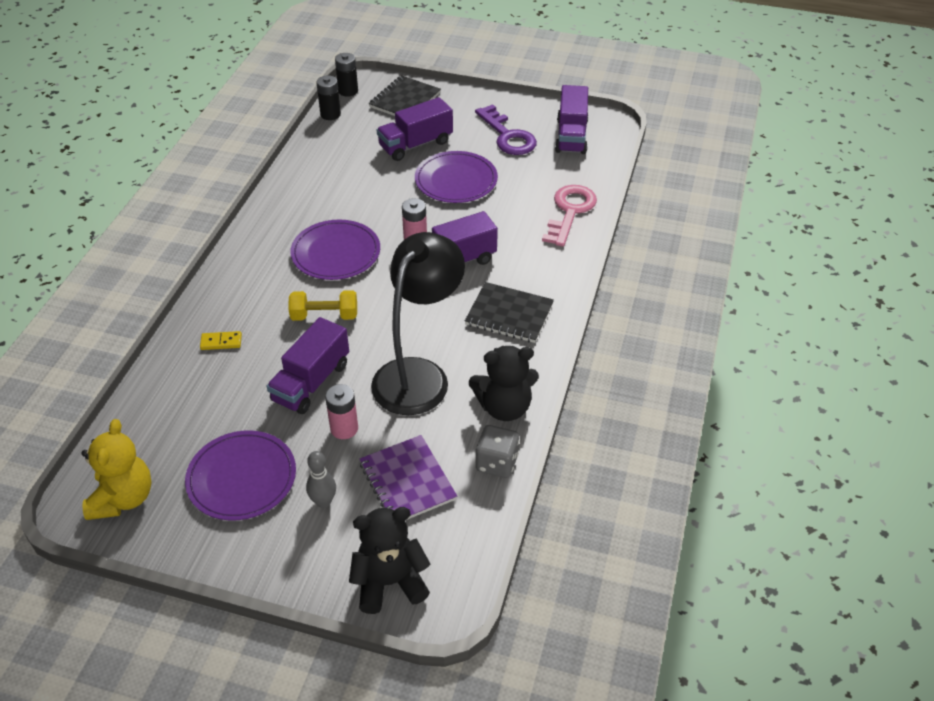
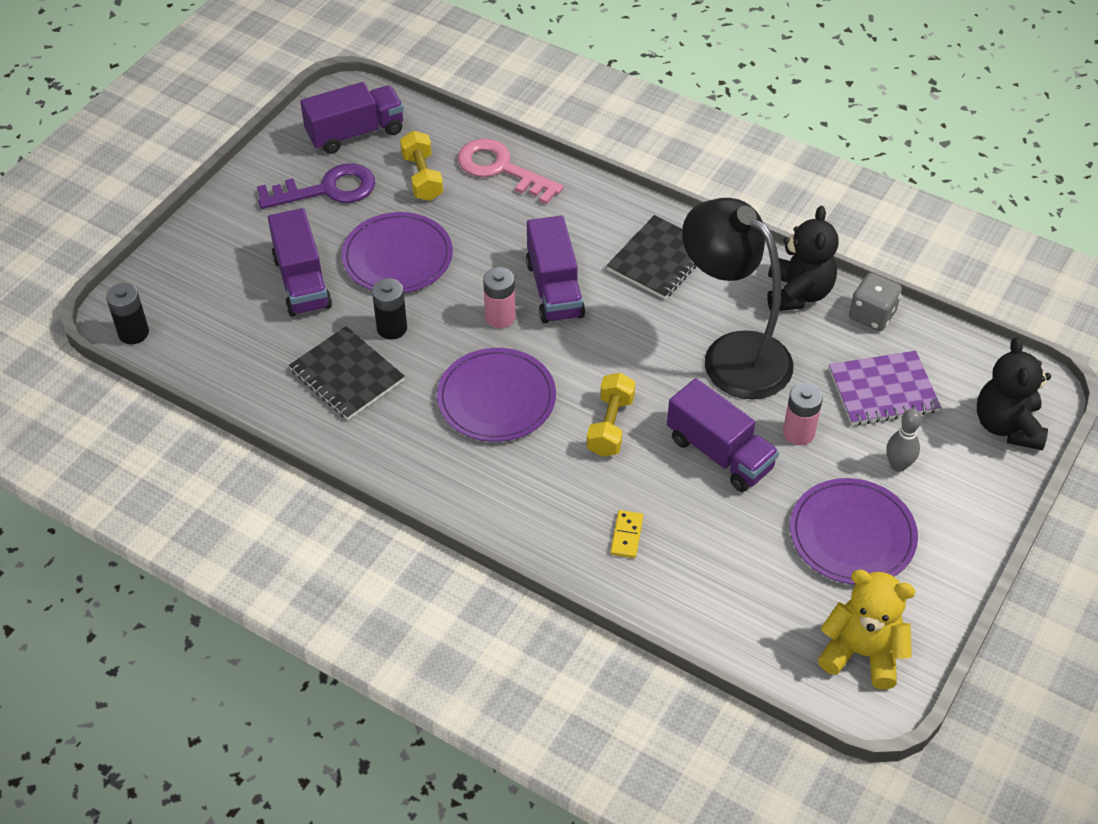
camera: 75 degrees left, 5 degrees up
(330, 114) = (183, 361): black battery -> black battery (392, 328)
(405, 100) = (191, 275): black notebook -> black notebook (347, 375)
(541, 175) = (422, 177): none -> yellow dumbbell
(571, 136) = (355, 133): purple truck -> purple truck turned 45 degrees counterclockwise

